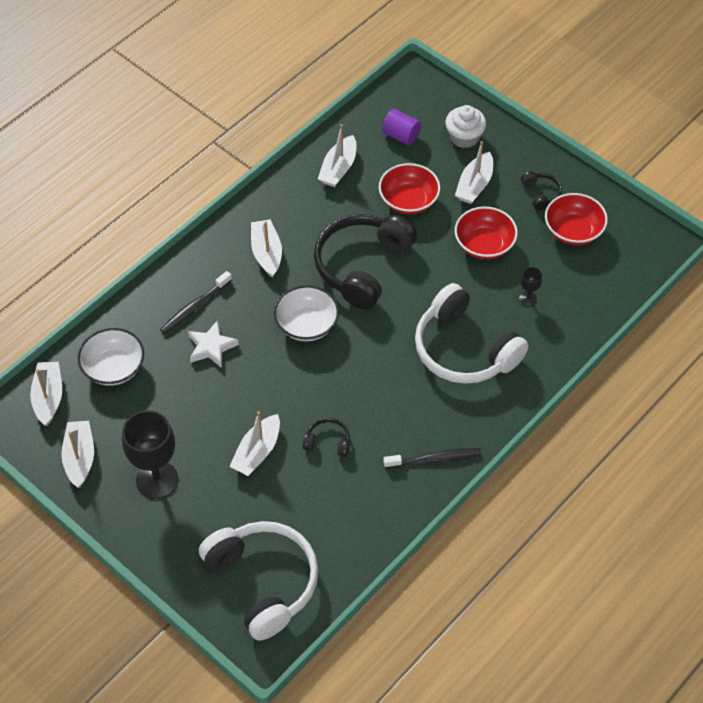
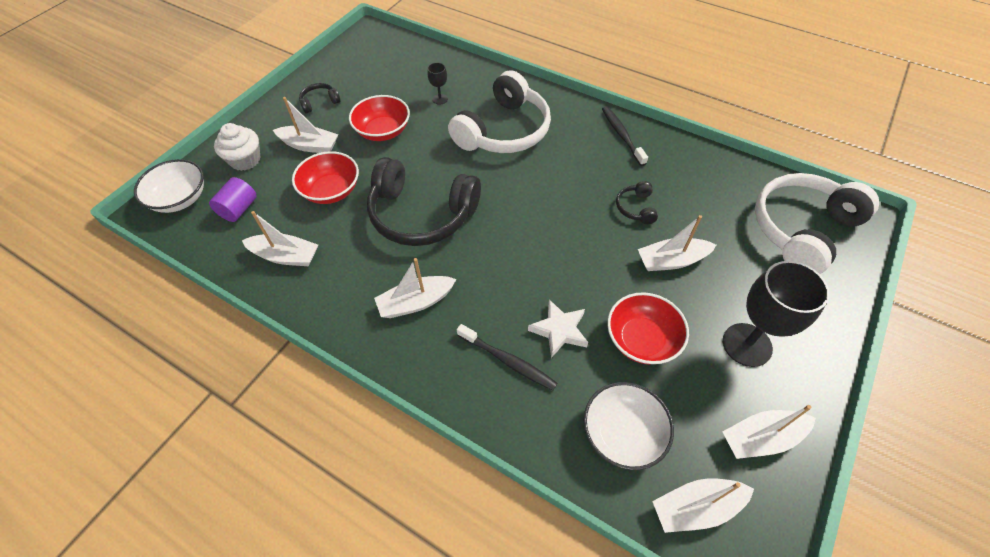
camera: 100 degrees left, 0 degrees up
(257, 452) = (671, 261): white boat -> white boat turned 150 degrees clockwise
(306, 325) = (506, 248): white bowl -> white bowl (180, 199)
(573, 231) = (361, 80): red bowl -> red bowl (641, 339)

